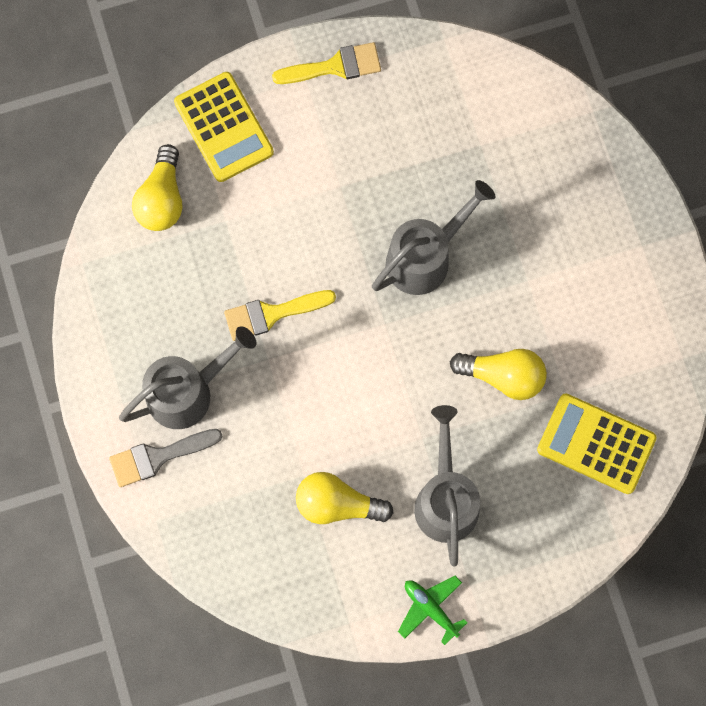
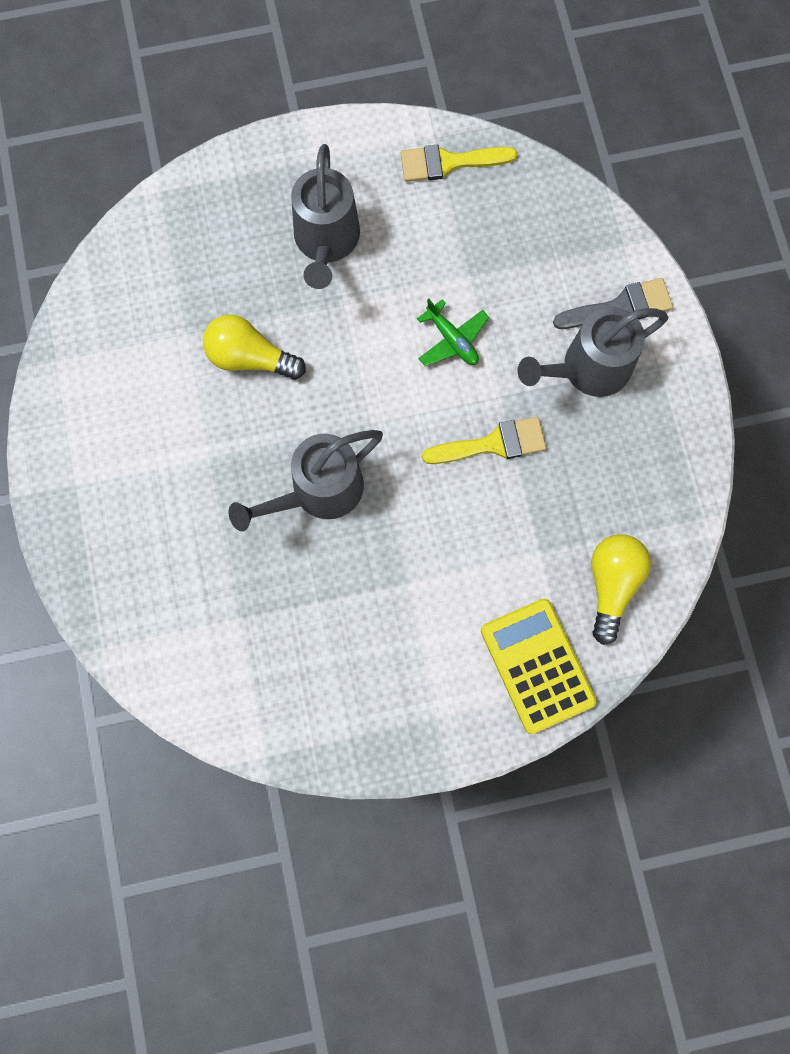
camera: 175 degrees left, 0 degrees up
(335, 66) = (400, 732): yellow brush -> yellow brush (448, 163)
(337, 504) = (437, 246): yellow light bulb -> none
(430, 608) = (353, 144): green plane -> green plane (452, 340)
(596, 444) = (164, 282): yellow calculator -> none

